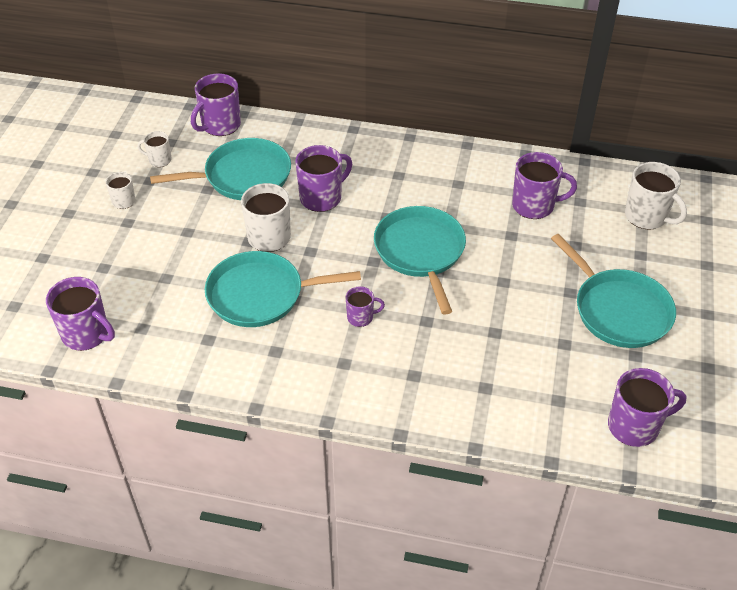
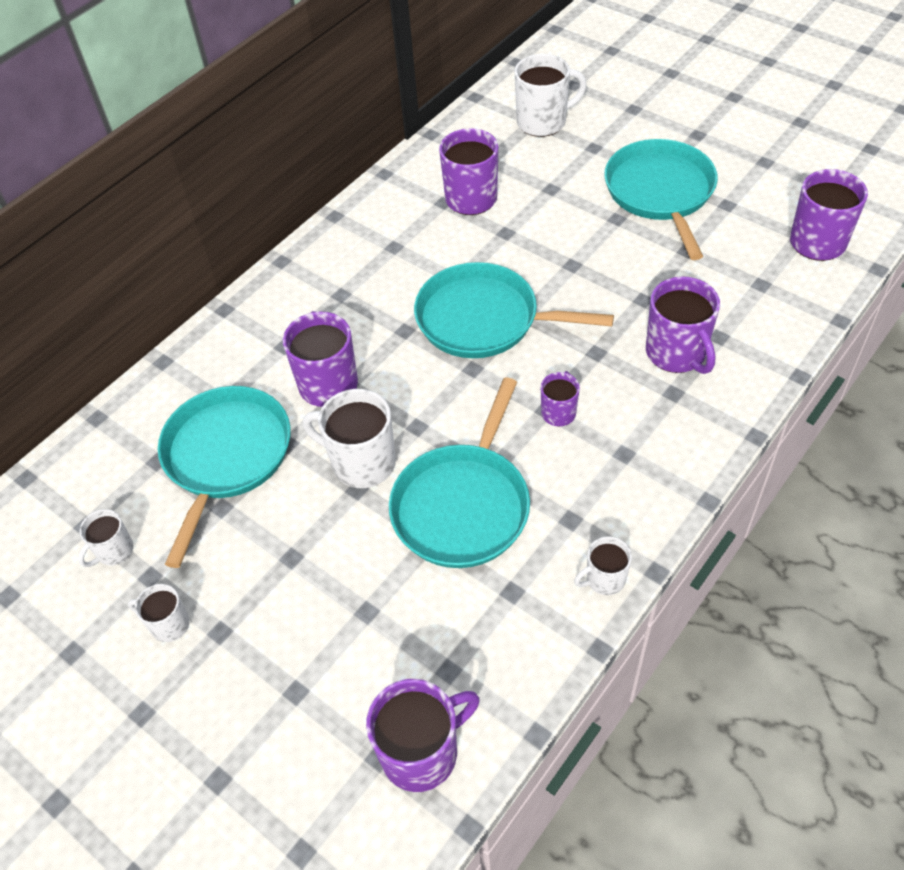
camera: 60 degrees left, 5 degrees up
(220, 125) = (99, 452): purple mug -> purple mug (676, 353)
(237, 382) = (604, 579): none -> white mug
(618, 310) = (660, 193): turquoise pan -> turquoise pan turned 90 degrees counterclockwise

